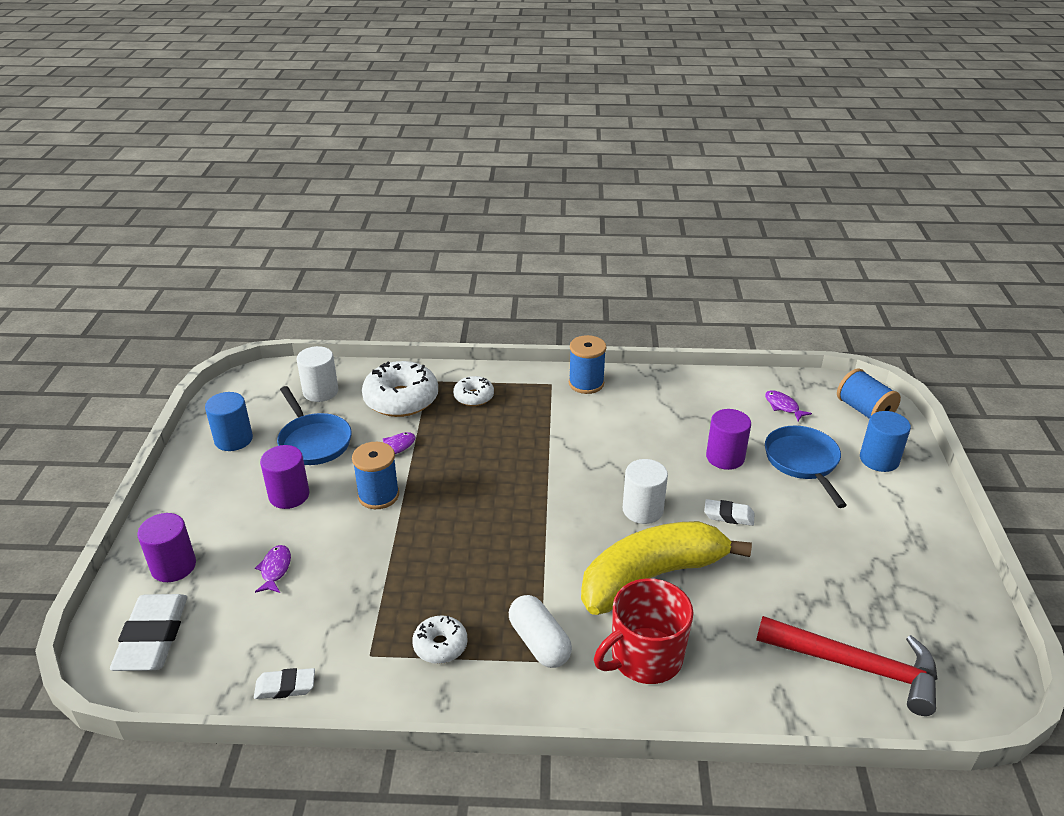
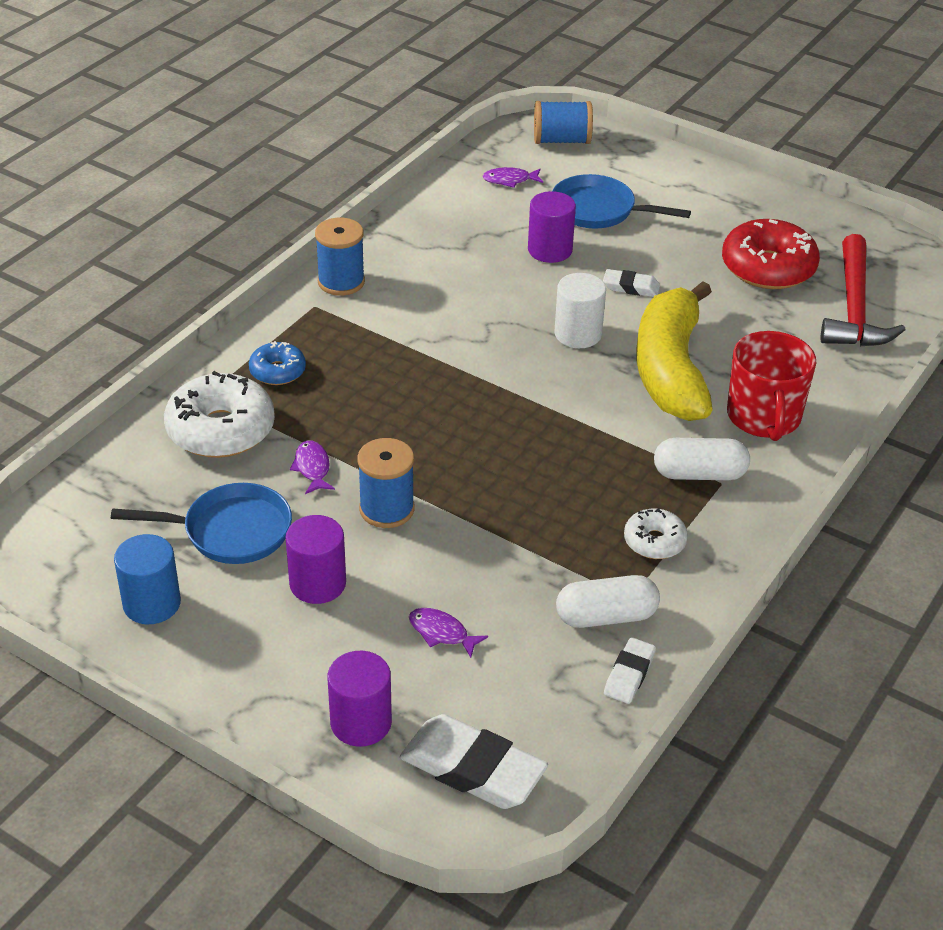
camera: 60 degrees left, 5 degrees up
(320, 391) = (129, 493): white cylinder -> none
(340, 649) = (606, 616): none -> white capsule
(474, 397) = (277, 371): white donut -> blue donut
(728, 515) = (631, 287): white eraser -> white eraser turned 60 degrees clockwise
(846, 586) = (768, 268): none -> red donut
(857, 666) = (854, 308): red hammer -> red hammer turned 135 degrees clockwise
(879, 459) = (634, 169): blue cylinder -> none

